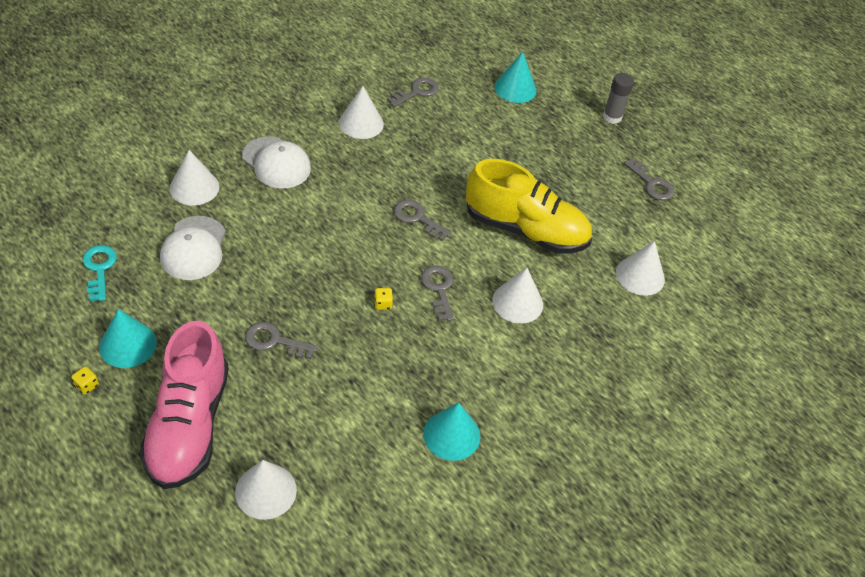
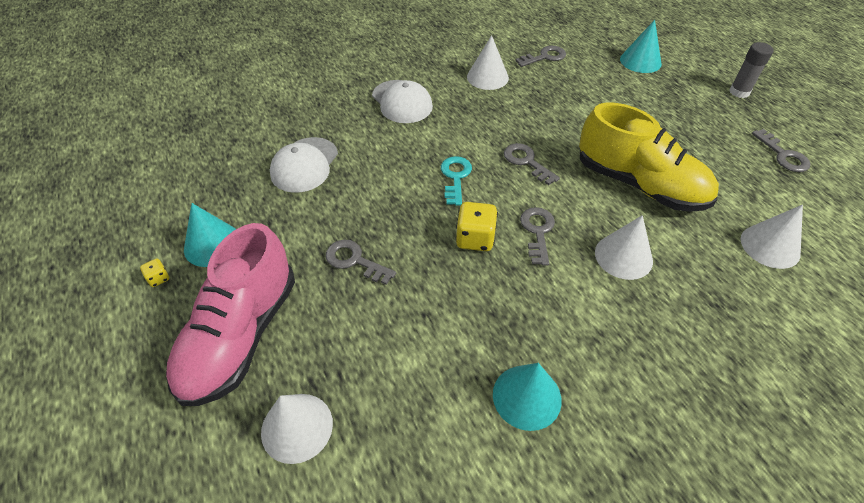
camera: 20 degrees right, 0 degrees up
(99, 269) = (214, 173): turquoise key -> turquoise key (455, 177)
(194, 187) = (322, 114): white cone -> none
(383, 304) = (475, 239): yellow dice -> yellow dice, size x1.99

